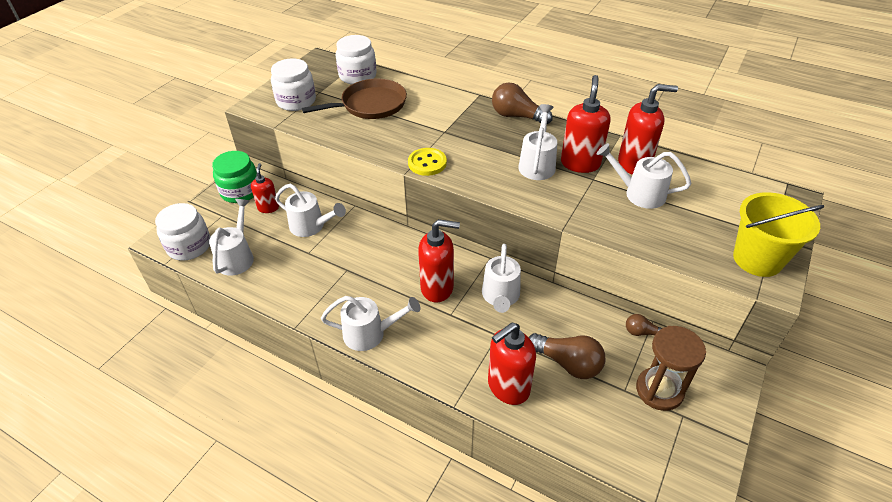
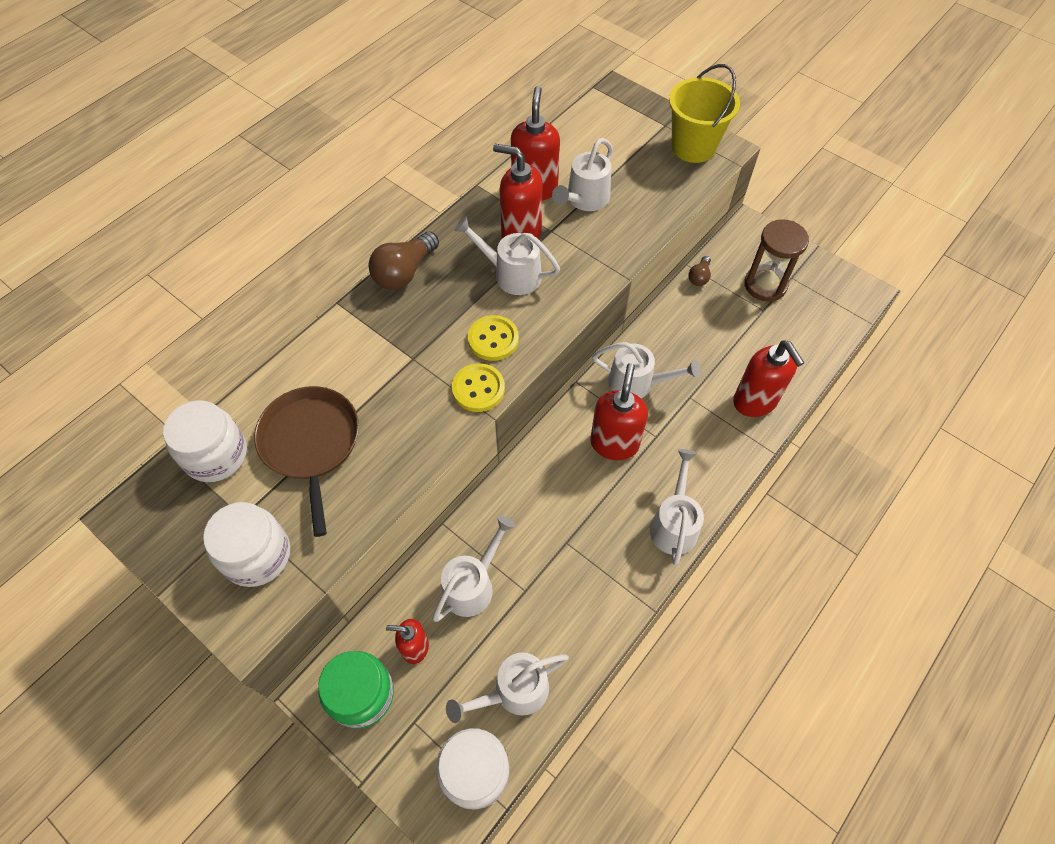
camera: 80 degrees left, 15 degrees up
(237, 256) = (513, 692): white watering can -> white watering can turned 45 degrees counterclockwise
(472, 164) = (493, 339): none -> yellow button
(567, 363) = (730, 345): brown light bulb -> none

